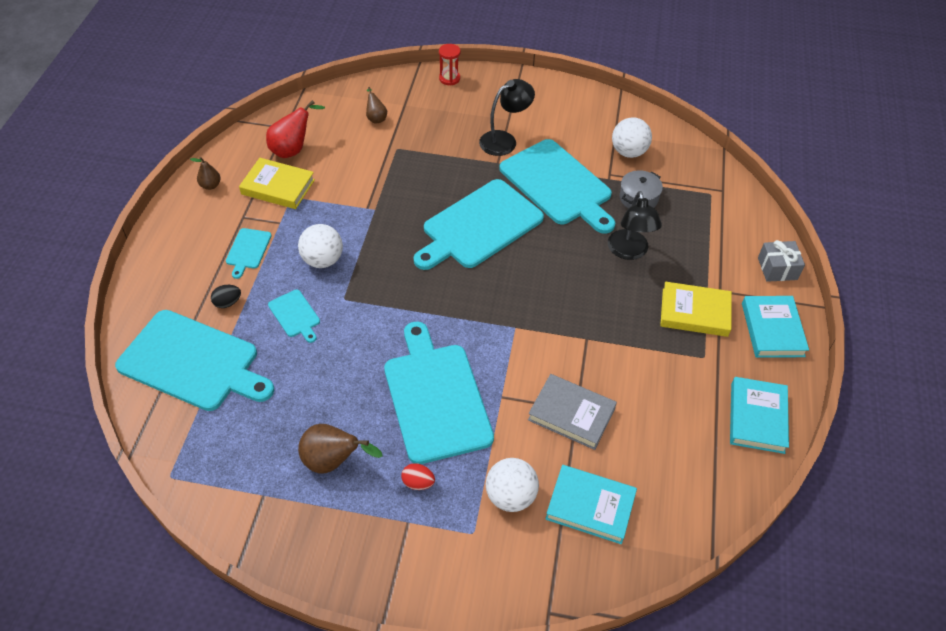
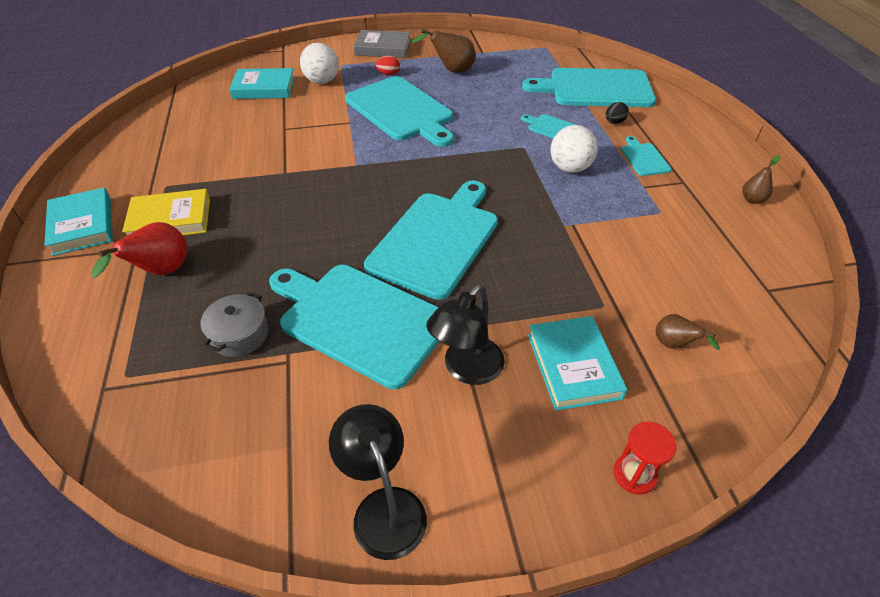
camera: 160 degrees right, 5 degrees down
(278, 187) = (686, 218): yellow book -> none
(293, 149) = (723, 263): red pear -> red pear (161, 272)
(571, 414) = (288, 125): grey book -> grey book (383, 48)
(628, 152) = (261, 414): white ball -> none
(629, 252) = (248, 260): black lamp -> black lamp (384, 507)
(757, 417) = (121, 157): turquoise book -> turquoise book (573, 366)
(777, 268) = (52, 292): grey gift -> none

